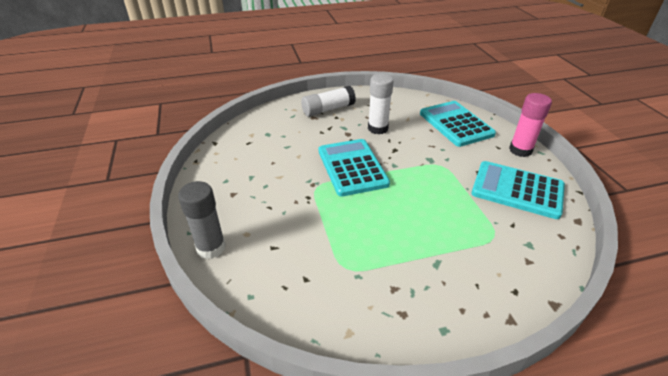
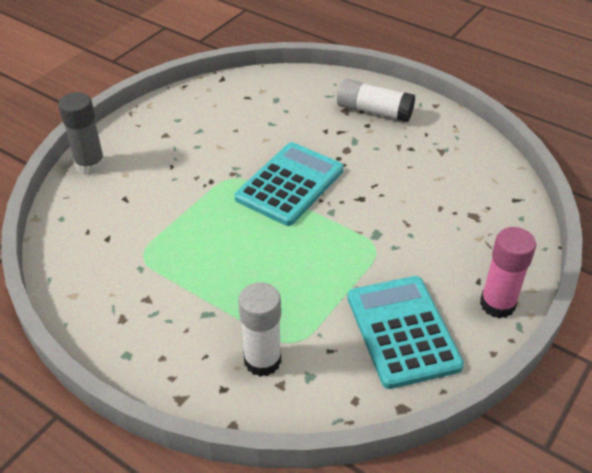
camera: 50 degrees right, 5 degrees up
(378, 128) = (385, 165): white glue stick -> white glue stick (262, 360)
(455, 124) = (482, 222): turquoise calculator -> none

